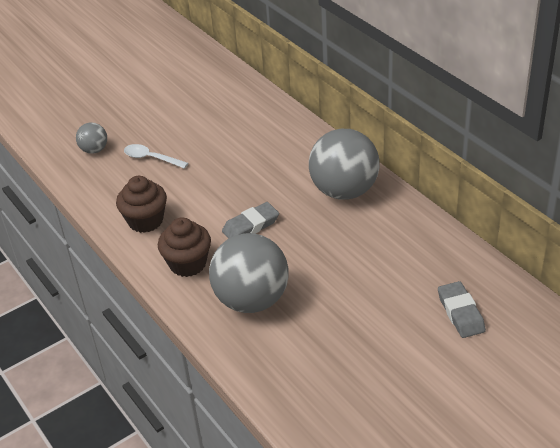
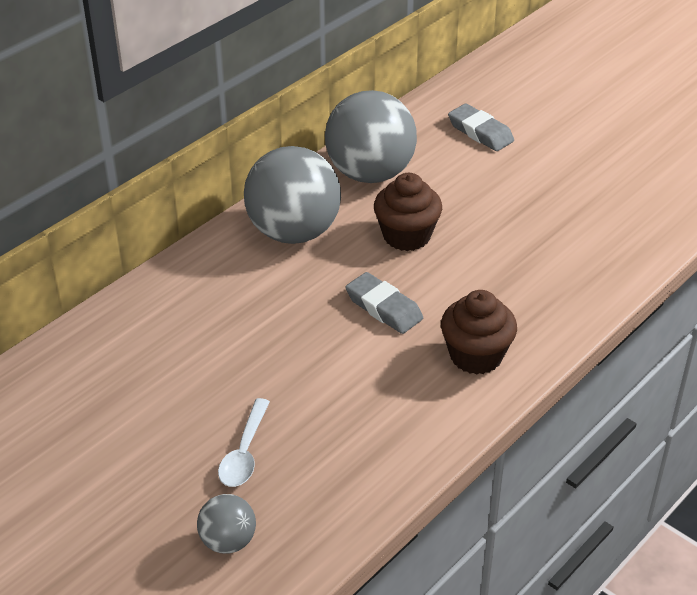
camera: 105 degrees left, 0 degrees up
(145, 221) = (400, 422): brown cupcake -> brown cupcake (406, 236)
(252, 300) = (519, 284): grey ball -> grey ball (370, 173)
(460, 313) = (480, 132): grey eraser -> grey eraser turned 75 degrees clockwise

